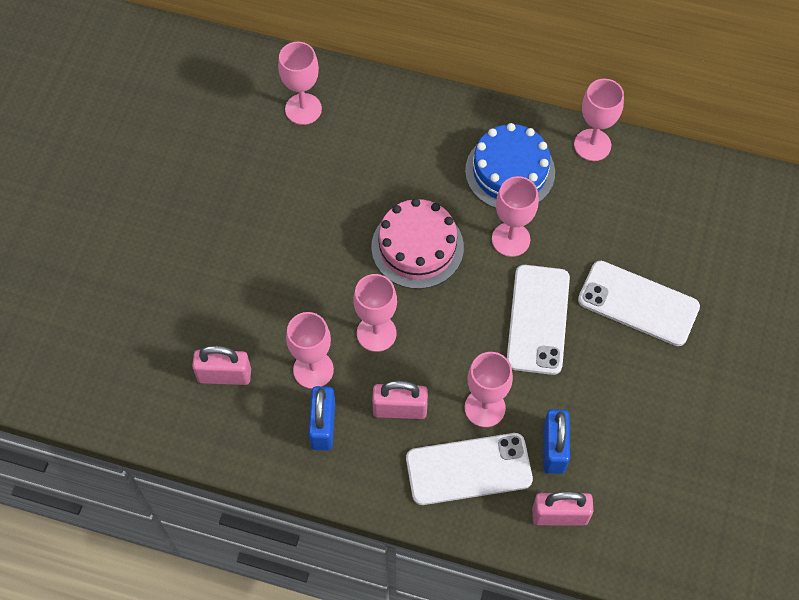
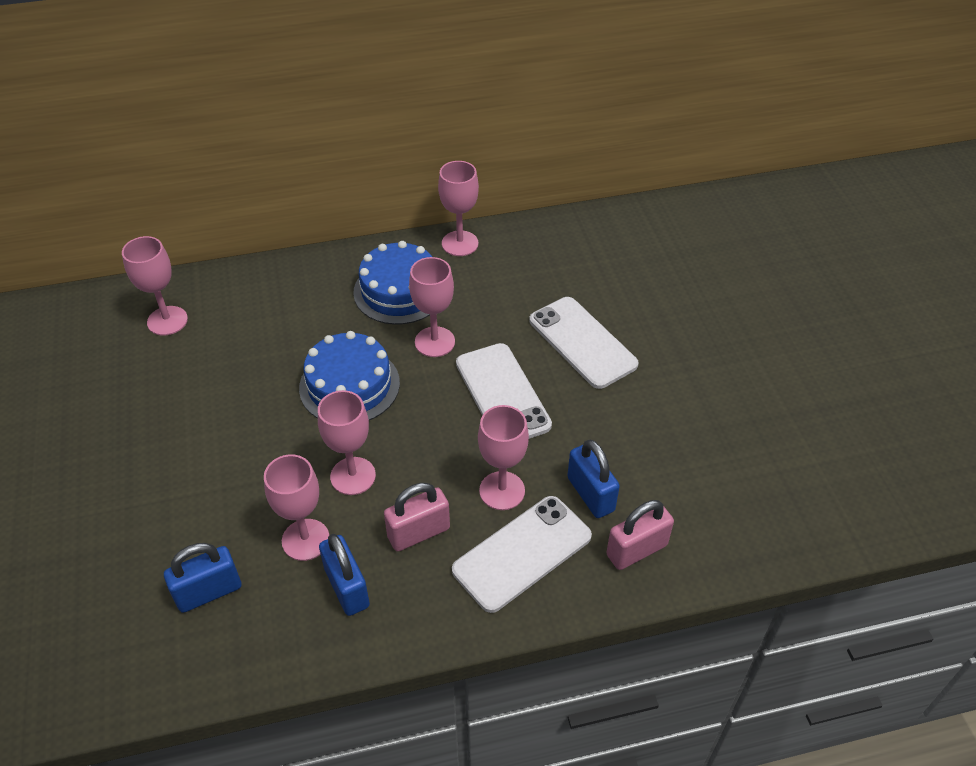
camera: 30 degrees left, 15 degrees down
(224, 375) = (209, 592): pink padlock -> blue padlock
(417, 247) = (349, 385): pink cake -> blue cake
(638, 304) = (582, 342): white phone -> white phone turned 60 degrees clockwise

